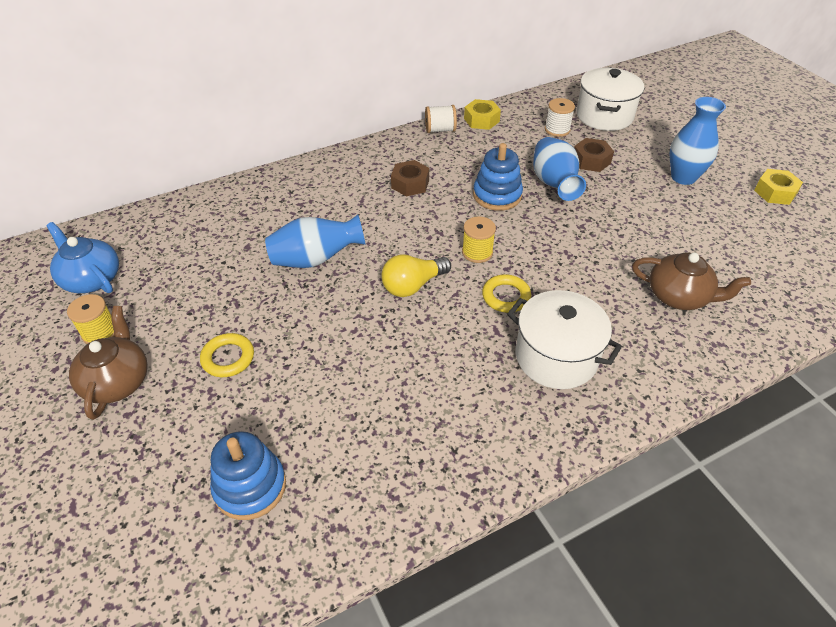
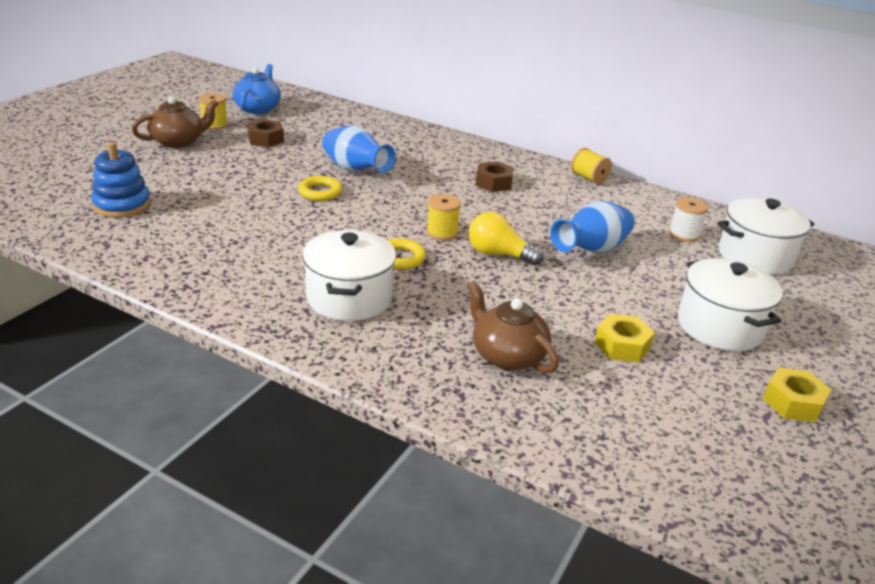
camera: 55 degrees right, 15 degrees down
(228, 358) = (227, 167): yellow ring -> yellow ring (320, 192)
(413, 285) = (368, 214): yellow light bulb -> yellow light bulb (498, 254)
(440, 130) = (588, 178): white spool -> yellow spool
(481, 120) = (635, 193): yellow nut -> yellow nut (622, 346)
(497, 195) = (533, 225): blue stacking toy -> none
(591, 160) = (661, 263): brown nut -> brown nut (265, 139)
(679, 296) = (507, 355): brown teapot -> brown teapot turned 150 degrees clockwise
(683, 177) = (720, 327): blue vase -> white pot

